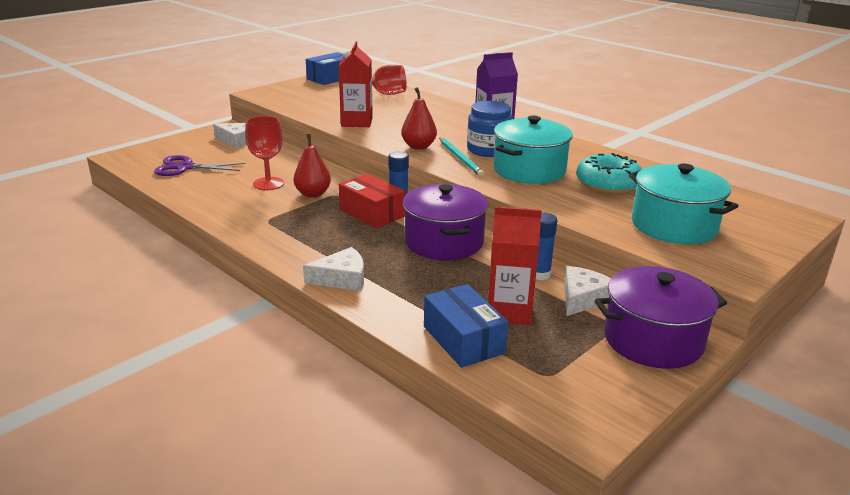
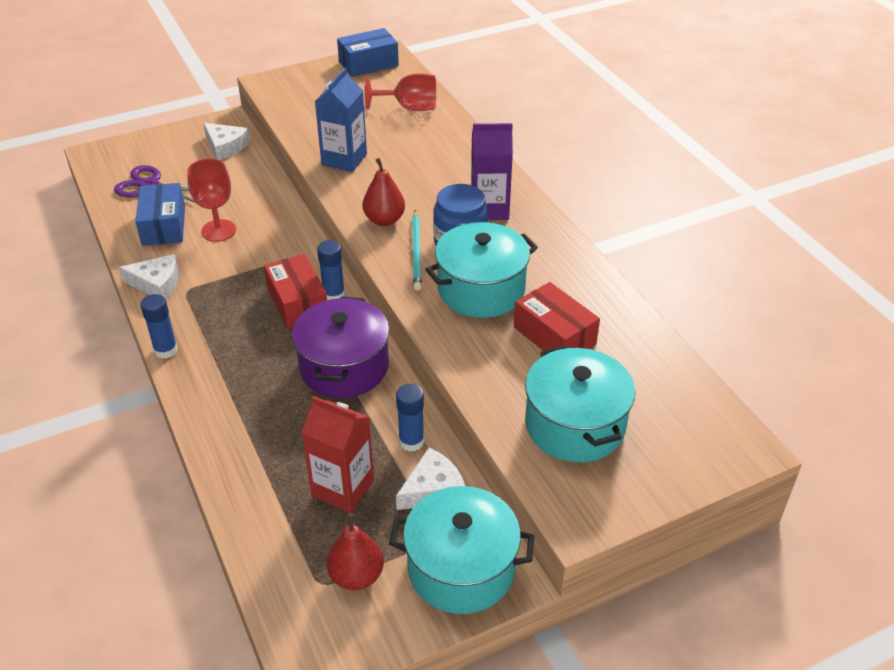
camera: 20 degrees right, 15 degrees up
(277, 257) = (166, 350): none -> blue glue stick
(313, 194) = (254, 257): red pear -> red pear (356, 576)
(342, 278) = (209, 397): white cheese -> white cheese (157, 283)
(357, 122) = (344, 159): red carton -> blue carton
(463, 340) = (272, 514): blue box -> blue box (164, 225)
(608, 185) = (554, 336): turquoise donut -> red box
(653, 340) = (461, 568): purple pot -> turquoise pot

